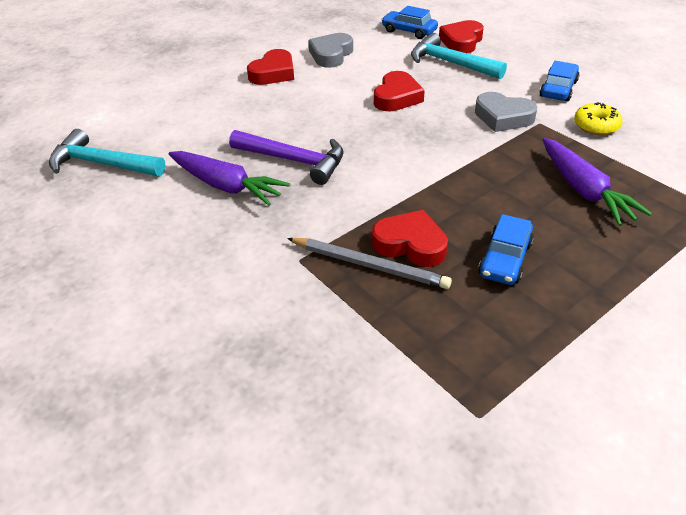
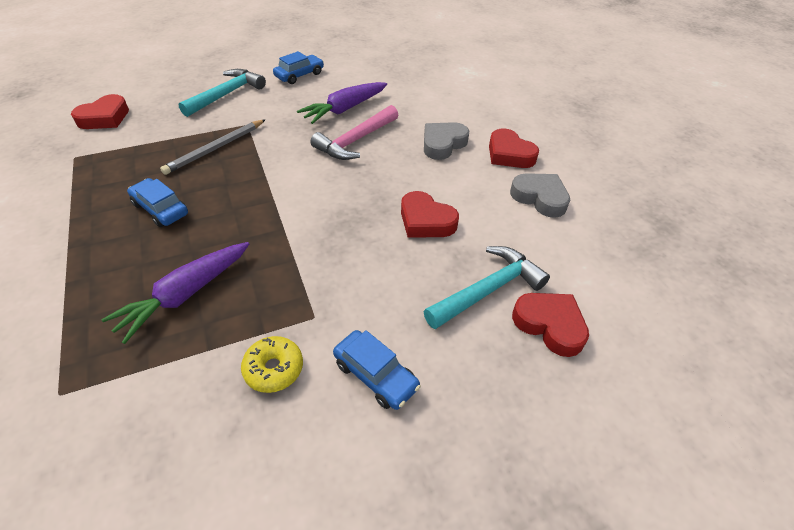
camera: 105 degrees right, 5 degrees up
(102, 164) = (403, 70): turquoise hammer -> turquoise hammer (226, 95)
(294, 161) = (356, 141): purple hammer -> pink hammer
(409, 31) = (594, 280): blue car -> blue car (299, 75)
(410, 244) = (218, 170): red heart -> red heart (105, 118)
(503, 117) = (343, 289): grey heart -> grey heart (443, 144)
(584, 190) = (185, 295): purple carrot -> purple carrot turned 45 degrees counterclockwise

